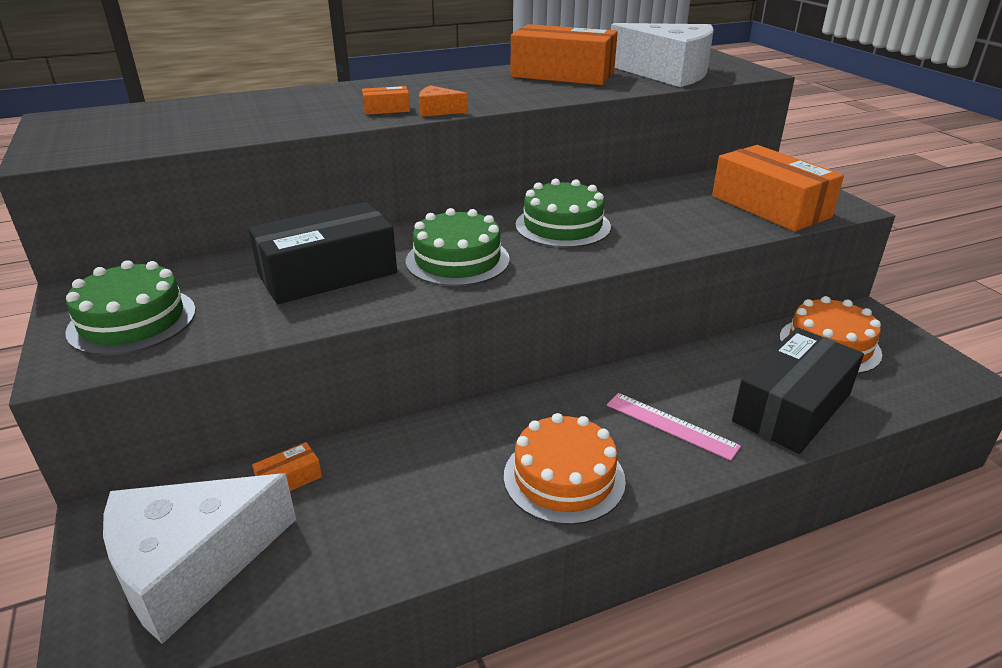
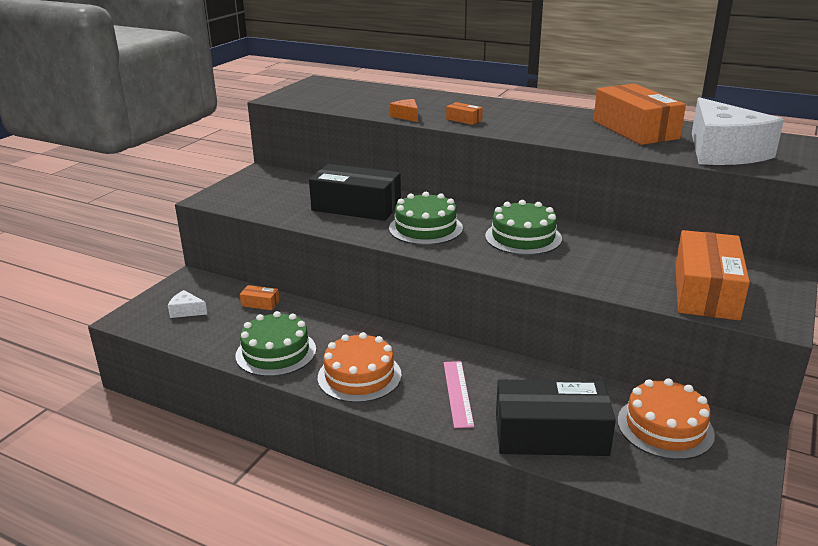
camera: 50 degrees right, 5 degrees down
(132, 321) = (254, 192): green cake -> green cake (276, 352)
(191, 566) = (186, 311): white cheese -> white cheese, size x0.40
(438, 111) = (488, 129): orange cheese -> orange cheese (406, 116)

